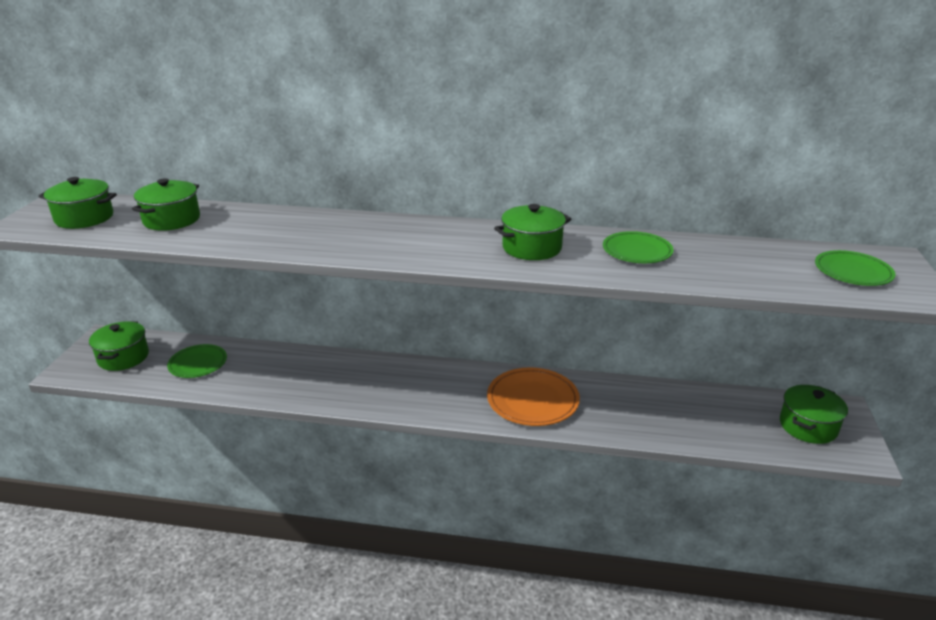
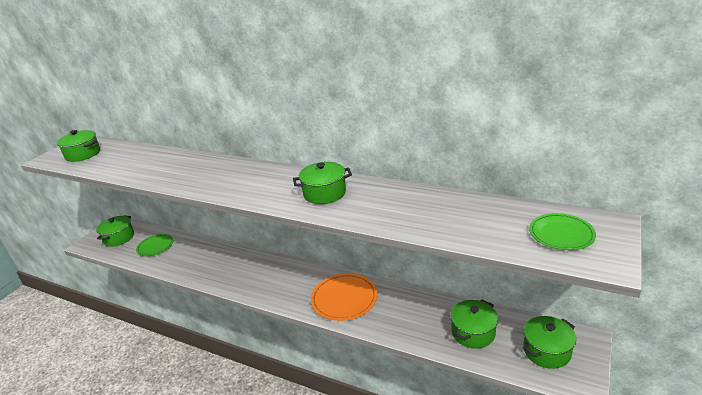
camera: 20 degrees right, 0 degrees up
(172, 220) = (126, 158): green pot -> green pot (473, 332)
(637, 251) = (398, 201): green plate -> none

